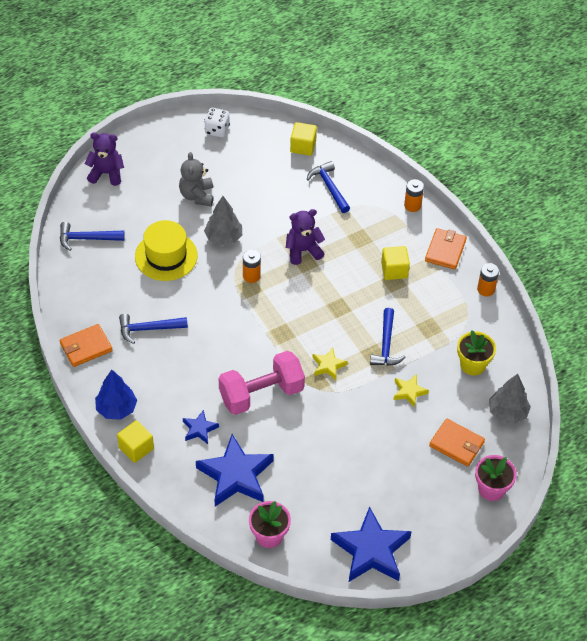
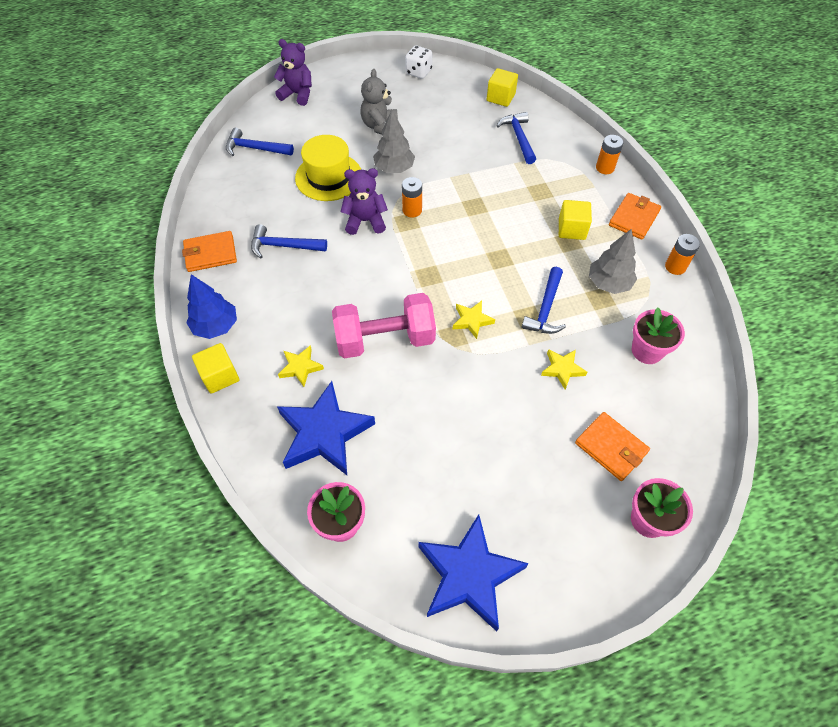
camera: 15 degrees right, 5 degrees up
(199, 429) = (300, 367): blue star -> yellow star
(303, 251) = (475, 194): purple teddy bear -> purple teddy bear (365, 221)
(473, 365) = (647, 351): yellow flower pot -> pink flower pot
(507, 413) = (683, 419): grey tree -> grey tree (608, 283)

